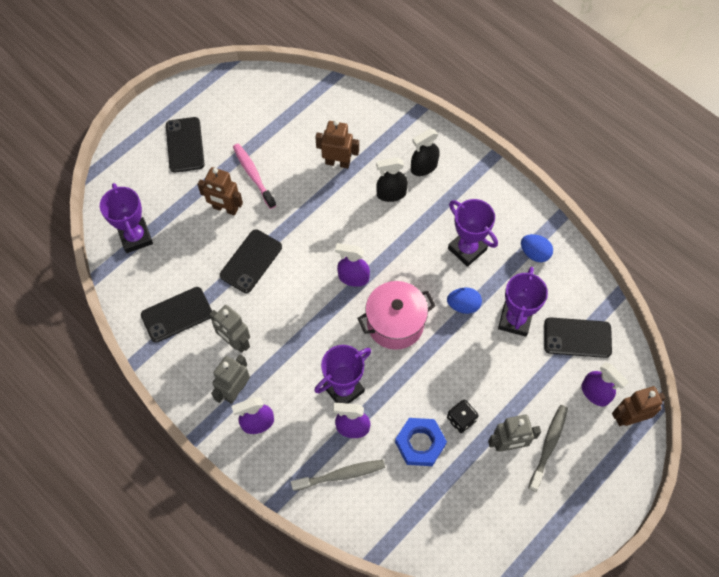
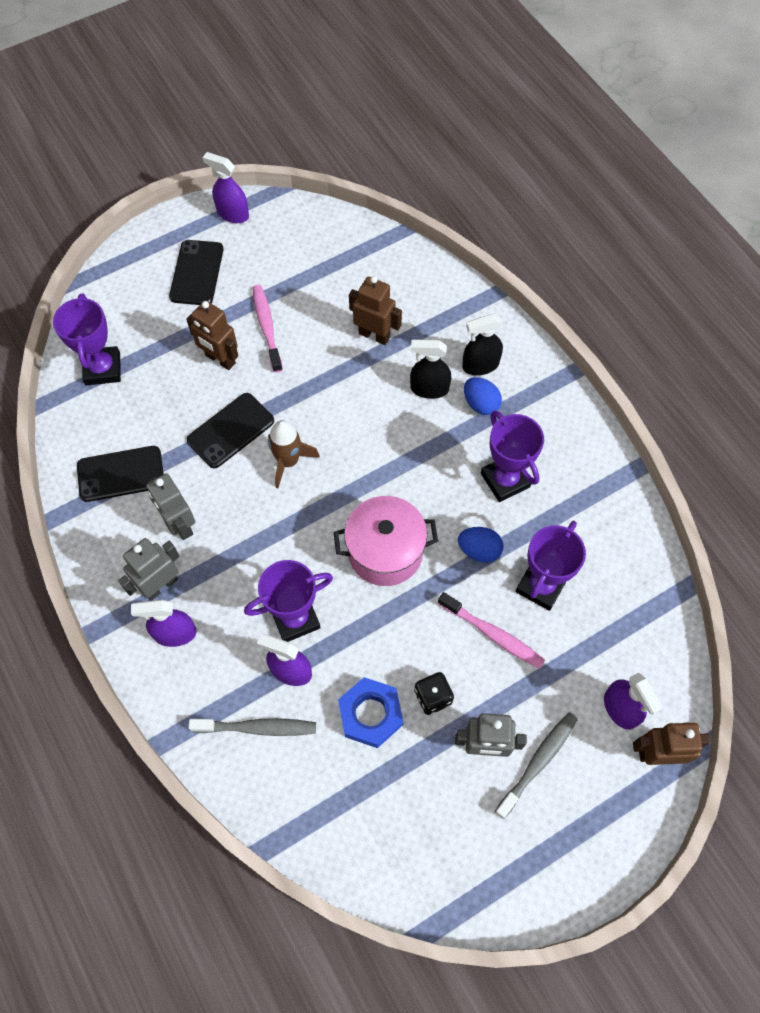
camera: 15 degrees right, 0 degrees up
(302, 274) = (288, 461): none -> brown rocket
(353, 277) = (350, 481): purple spray bottle -> purple spray bottle (232, 214)
(491, 363) = (493, 634): none -> pink toothbrush
(534, 253) = (591, 506): blue egg -> blue egg (480, 404)
(577, 338) = (617, 629): black phone -> none

